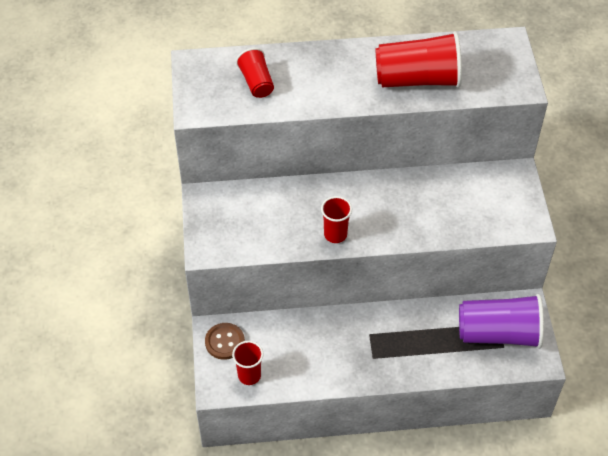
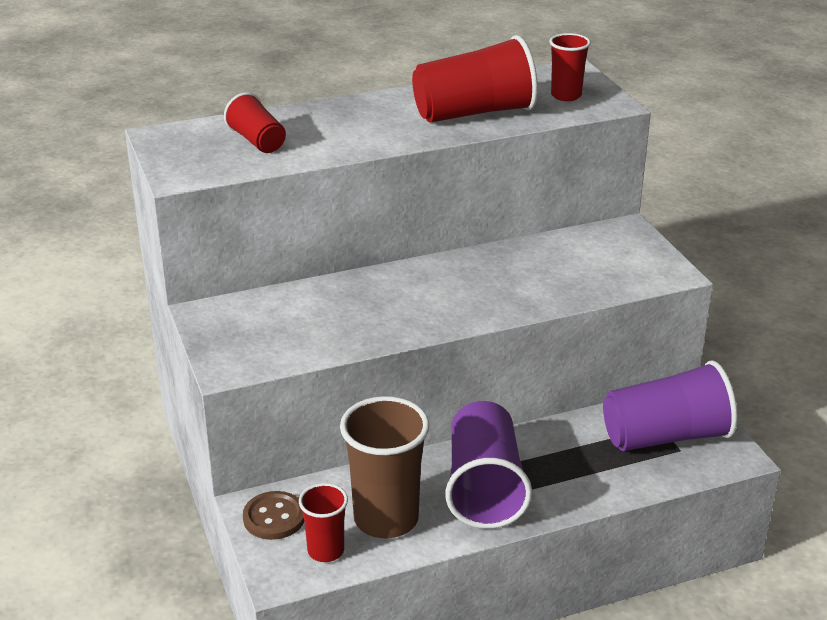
camera: 15 degrees left, 20 degrees down
(293, 359) = (386, 519): none -> brown cup
(335, 234) = (411, 322): red cup -> red cup (566, 95)
(363, 349) = (484, 488): none -> purple cup

